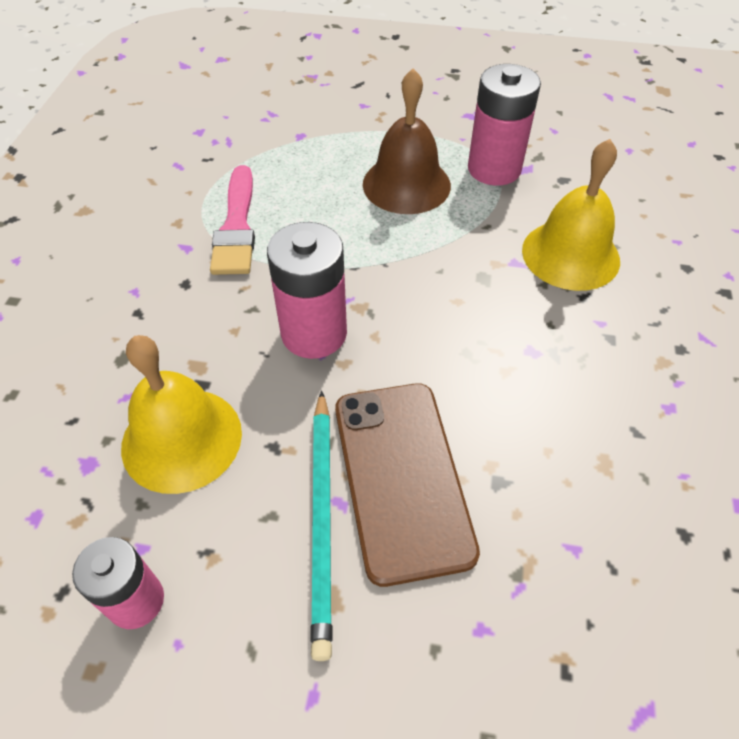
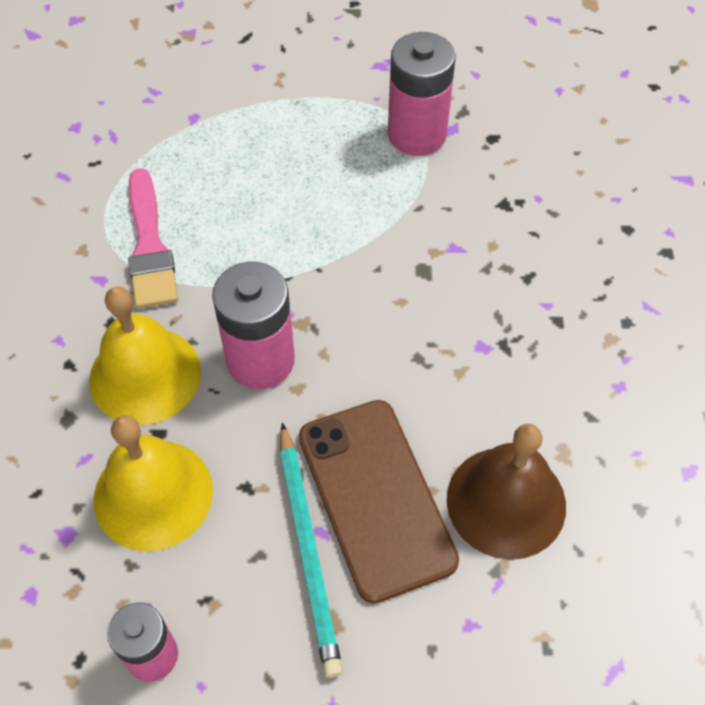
camera: 10 degrees left, 5 degrees up
(406, 184) = (324, 167): brown bell -> brown bell (506, 502)
(570, 255) = (509, 230): yellow bell -> yellow bell (145, 375)

